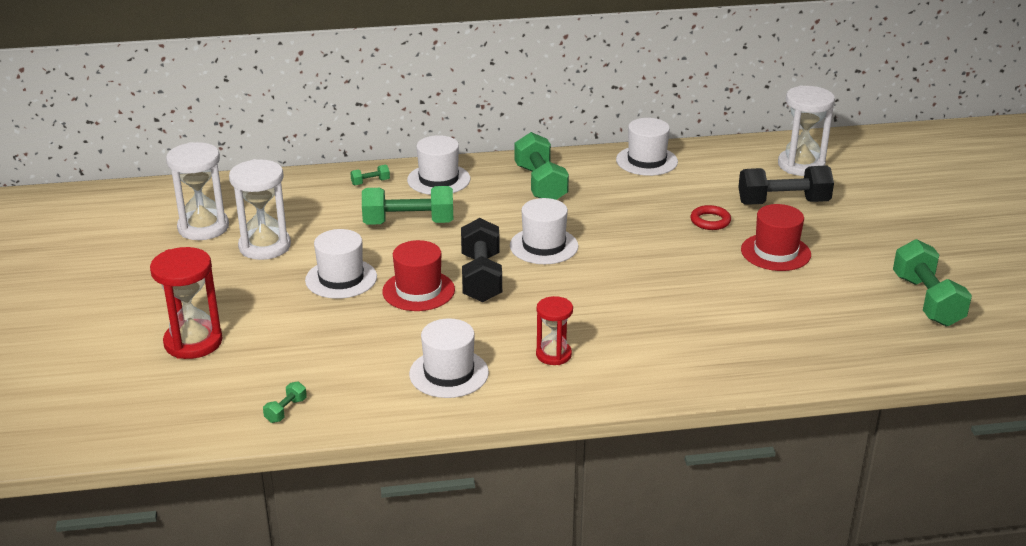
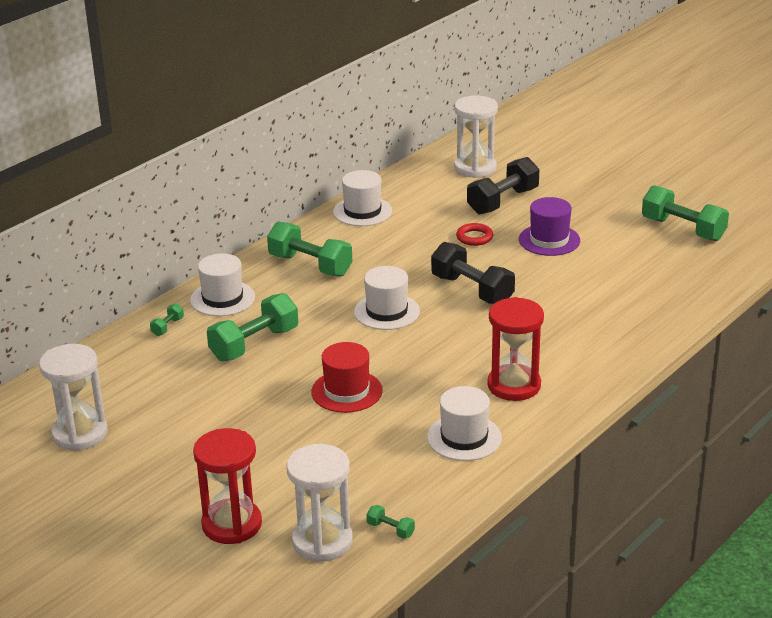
camera: 40 degrees left, 0 degrees up
(265, 246) = (163, 421): white hourglass -> white hourglass (322, 541)
(286, 410) = (390, 529): green dumbbell -> green dumbbell turned 45 degrees counterclockwise
(341, 278) = (271, 413): white hat -> none
(481, 278) = (378, 358): black dumbbell -> black dumbbell (472, 290)
(553, 355) = (514, 385): red hourglass -> red hourglass, size x1.63
(775, 252) = (549, 240): red hat -> purple hat

